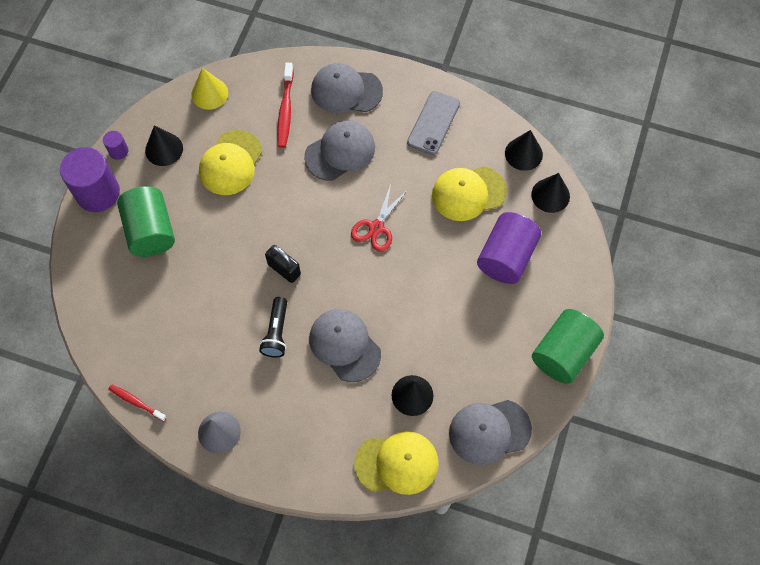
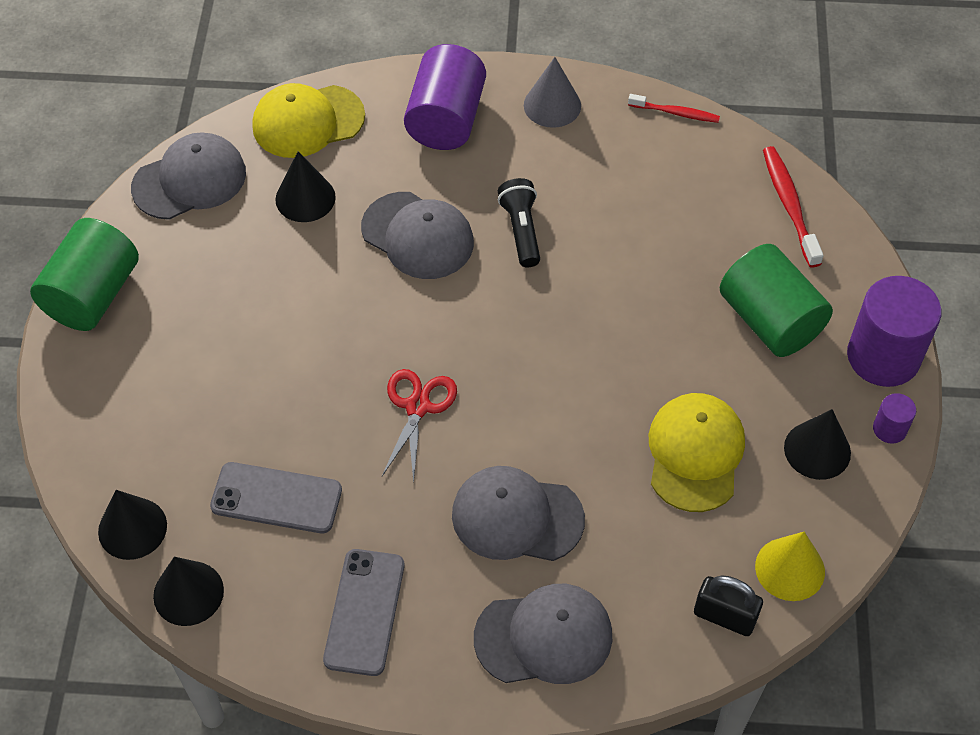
camera: 165 degrees right, 10 degrees down
(284, 269) = (542, 314): black padlock -> black padlock (724, 616)
(285, 110) = (641, 571): red toothbrush -> red toothbrush (789, 205)
(340, 152) = (517, 517): grey cap -> grey cap turned 60 degrees clockwise
(468, 193) = (276, 498): yellow cap -> grey phone
(506, 257) = (196, 410): purple cylinder -> purple cylinder (446, 119)

